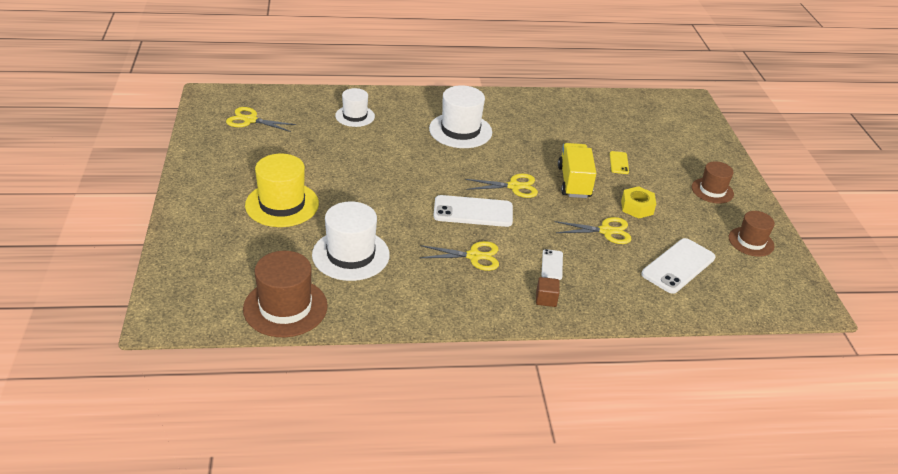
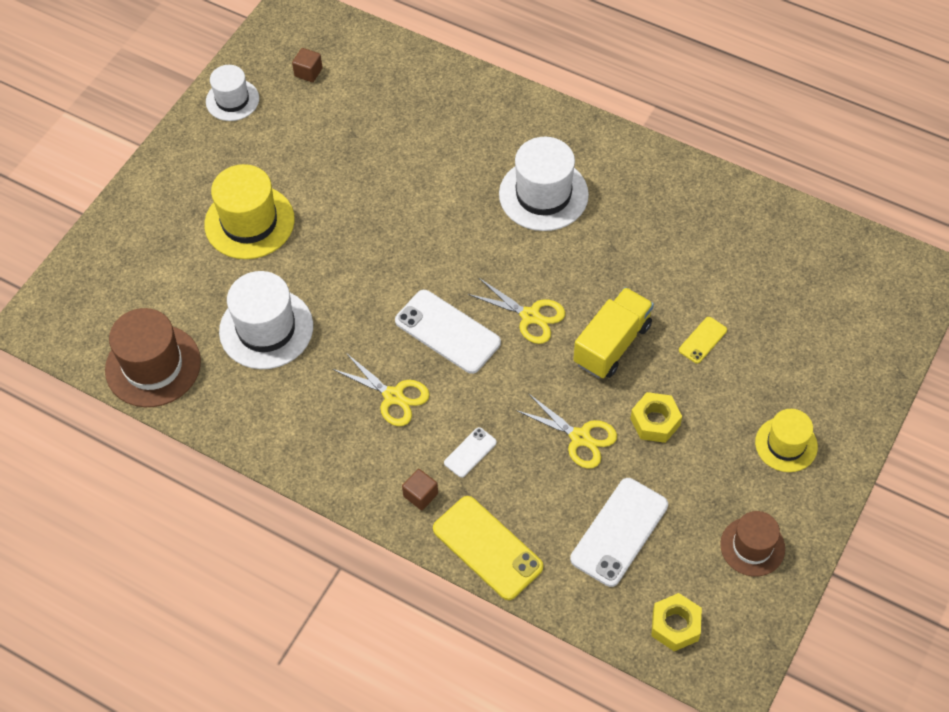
camera: 40 degrees right, 20 degrees up
(250, 120) = (308, 72): yellow scissors -> brown cube
(355, 116) = (433, 115): white hat -> white hat (232, 100)
(616, 308) = (487, 548): none -> yellow phone
(678, 266) = (619, 532): white phone -> white phone turned 45 degrees counterclockwise
(712, 190) = (786, 444): brown hat -> yellow hat
(759, 296) = (675, 625): none -> yellow nut

